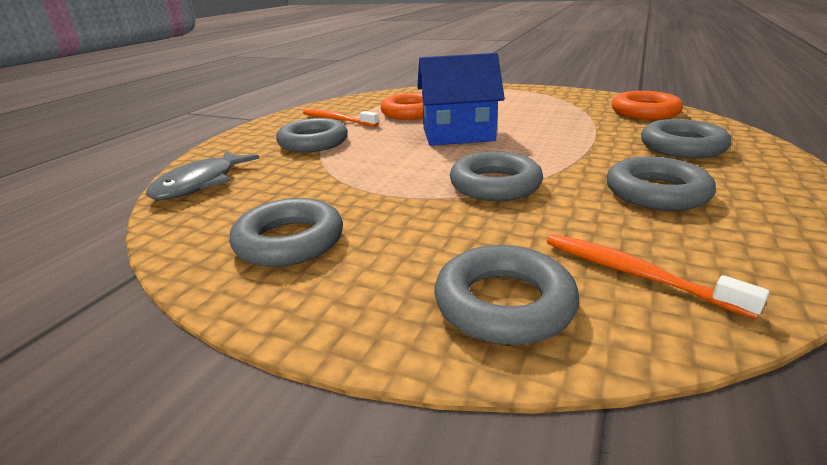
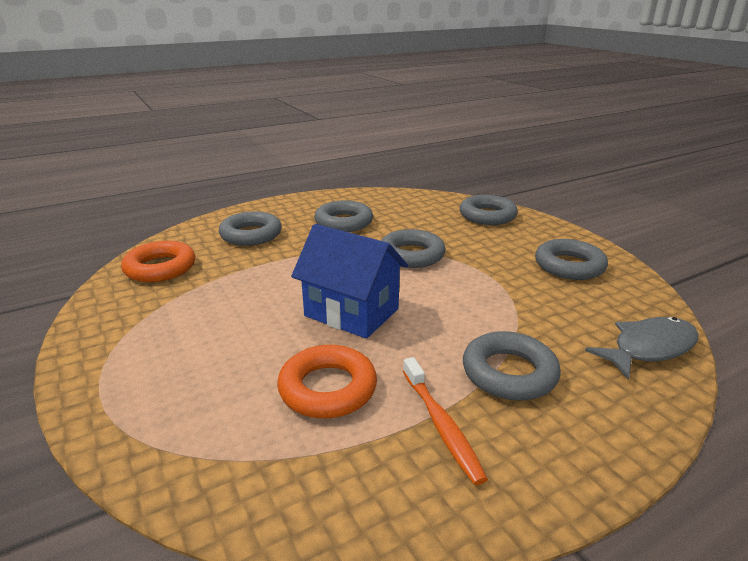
camera: 145 degrees left, 0 degrees up
(635, 274) = (426, 207): orange toothbrush -> none

